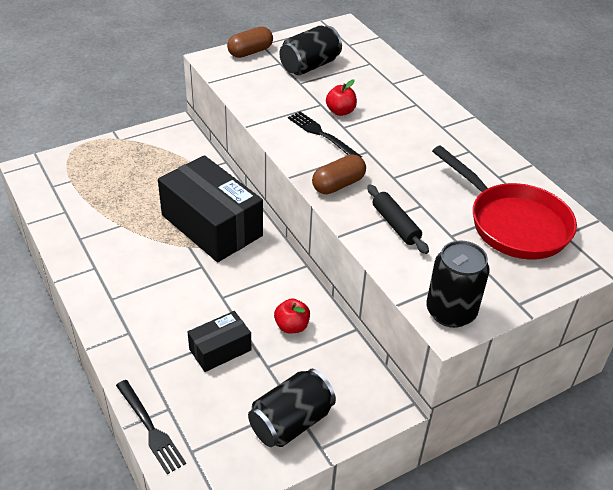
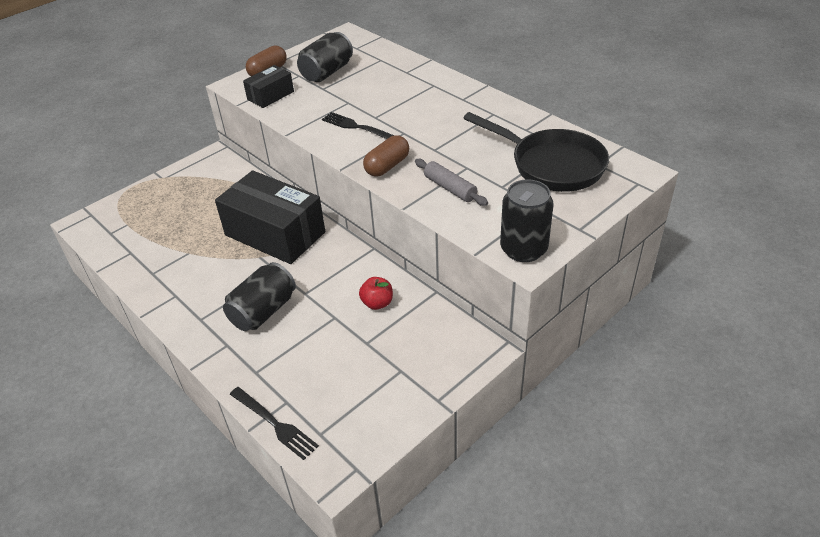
camera: 10 degrees left, 0 degrees up
(220, 350) = (318, 339): black box -> black box (270, 95)
(291, 422) = (403, 385): black can -> black can (263, 311)
(340, 111) = (368, 105): red apple -> none
(395, 225) = (450, 188): black rolling pin -> grey rolling pin
(512, 223) = (551, 165): red pan -> black pan

